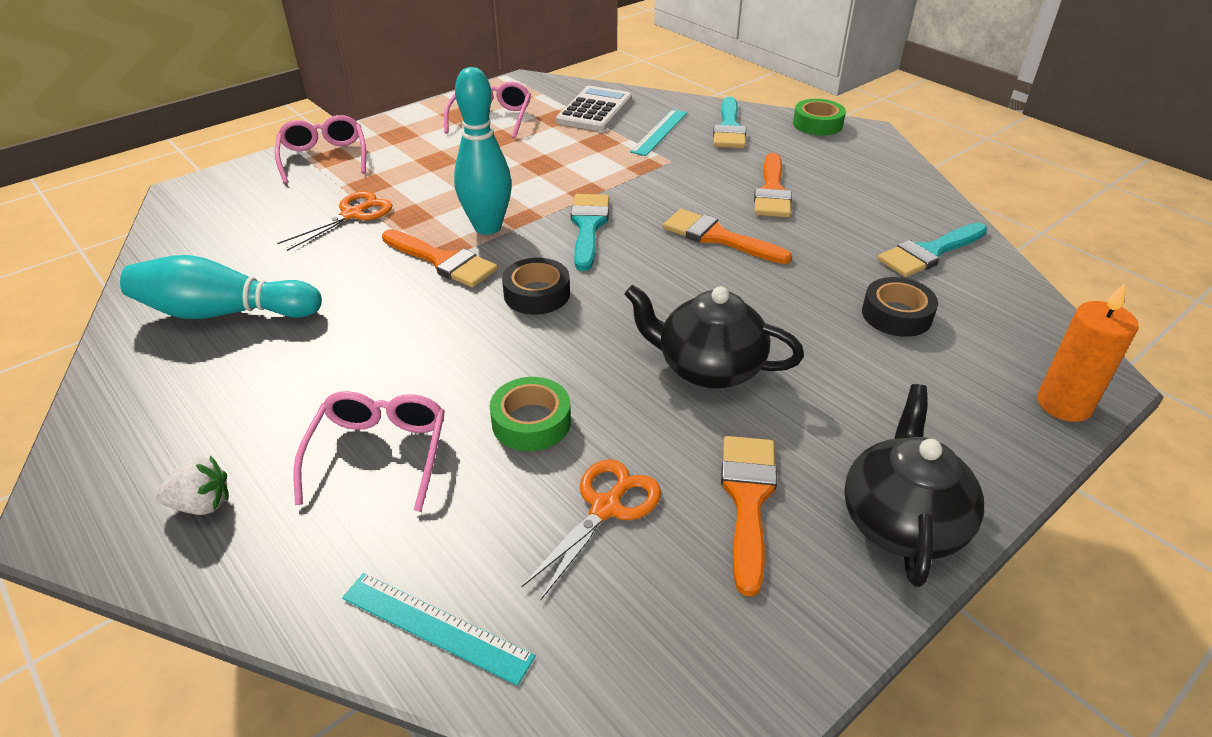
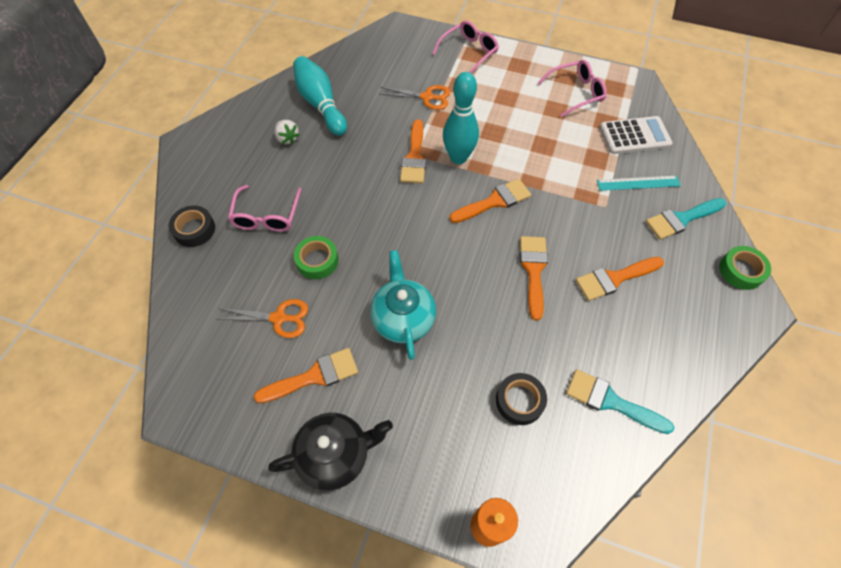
camera: 60 degrees right, 20 degrees up
(202, 504) = (211, 177): white strawberry -> white strawberry (287, 138)
(379, 454) = (266, 216): pink glasses -> pink glasses turned 120 degrees clockwise
(436, 626) = (189, 290): turquoise ruler -> none
(537, 294) = (414, 211): black tape -> black tape (194, 229)
(588, 227) = (494, 201): turquoise brush -> orange brush
(708, 368) = (403, 318): black teapot -> turquoise teapot

